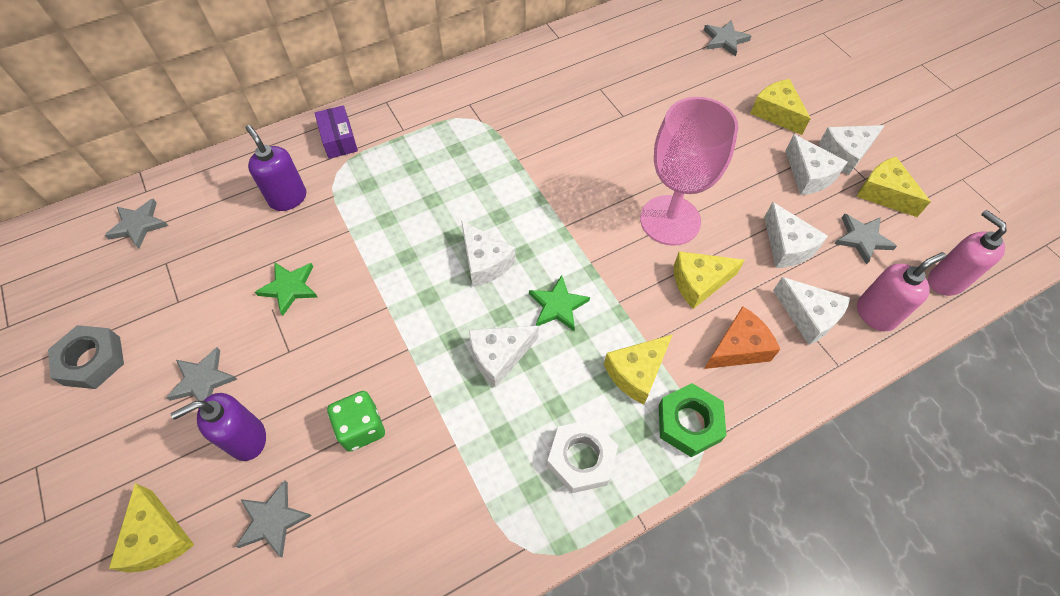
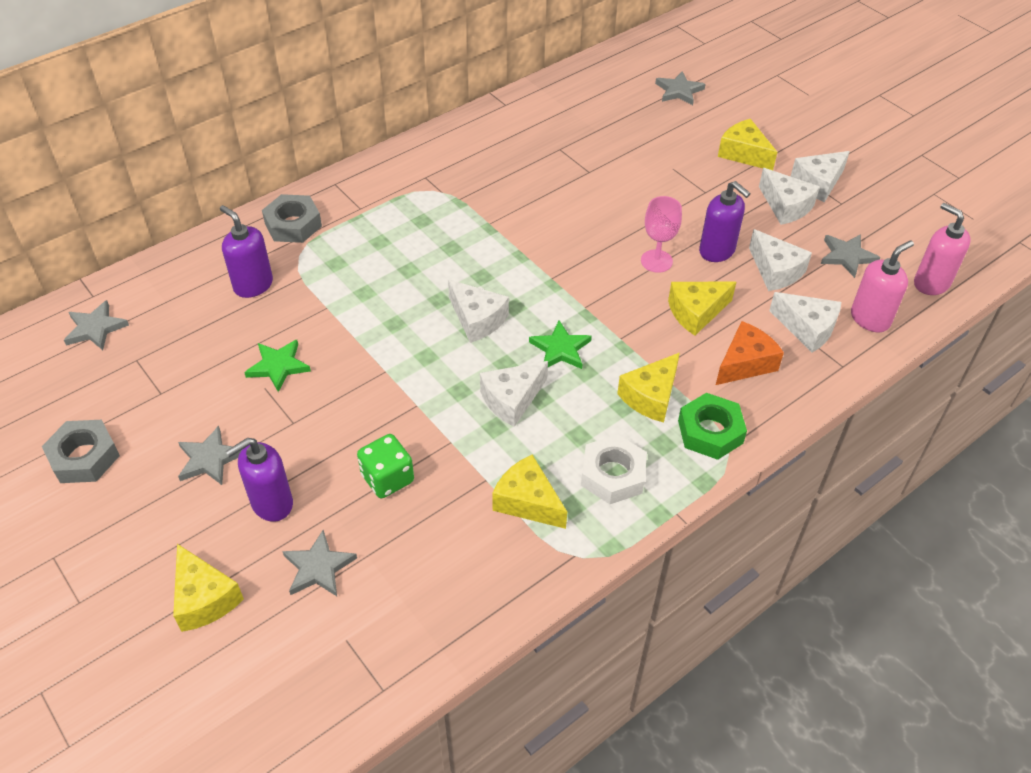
camera: 10 degrees left, 10 degrees down
(339, 139) = (293, 224): purple box -> grey nut
(670, 220) = (656, 261): pink goblet -> pink goblet, size x0.52
(732, 217) = (717, 251): none -> purple soap dispenser
(884, 194) = (861, 214): yellow cheese -> yellow cheese (527, 502)

